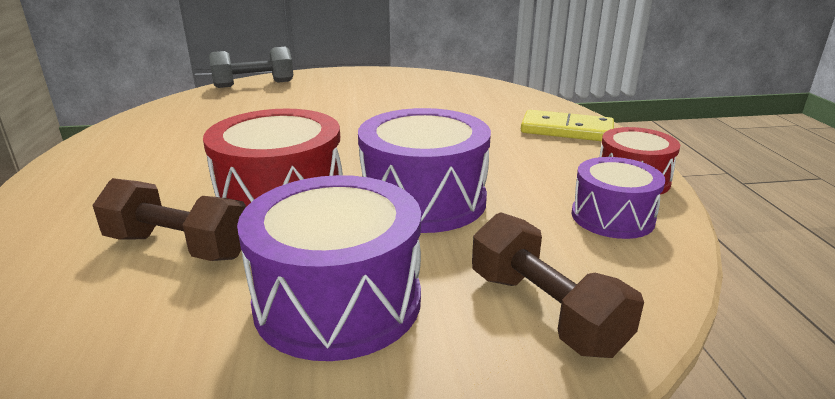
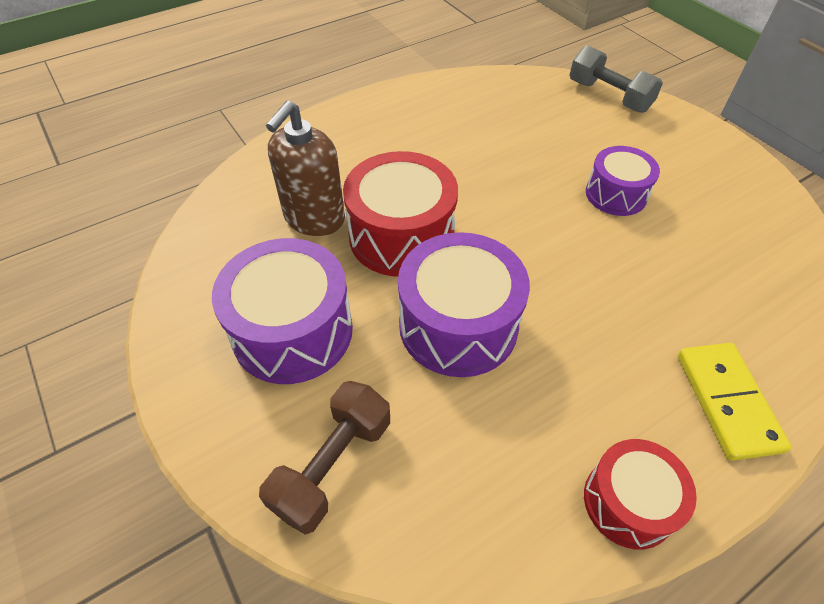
camera: 65 degrees right, 25 degrees up
(179, 247) = (314, 218): brown dumbbell -> brown soap dispenser
(612, 217) = (520, 493): purple drum -> purple drum (616, 194)

